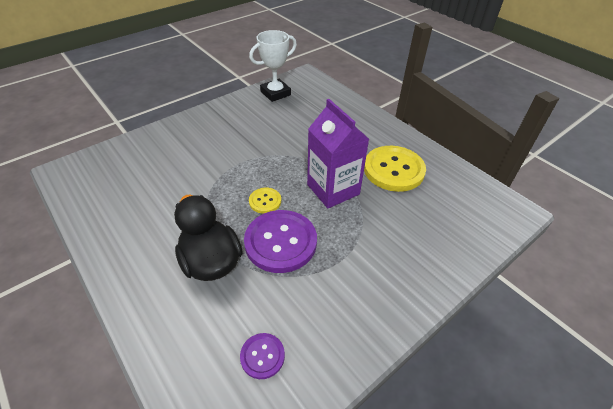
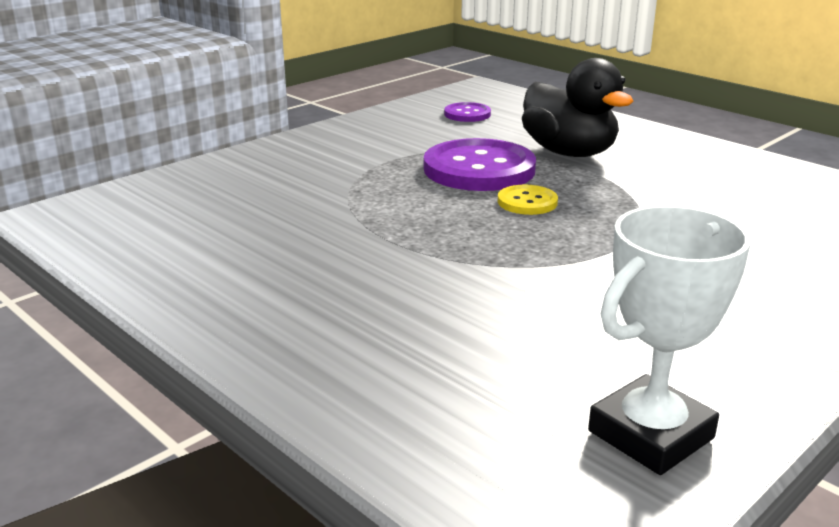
camera: 175 degrees right, 20 degrees down
(333, 189) = (402, 221): purple carton -> none
(393, 170) = (267, 254): yellow button -> none

